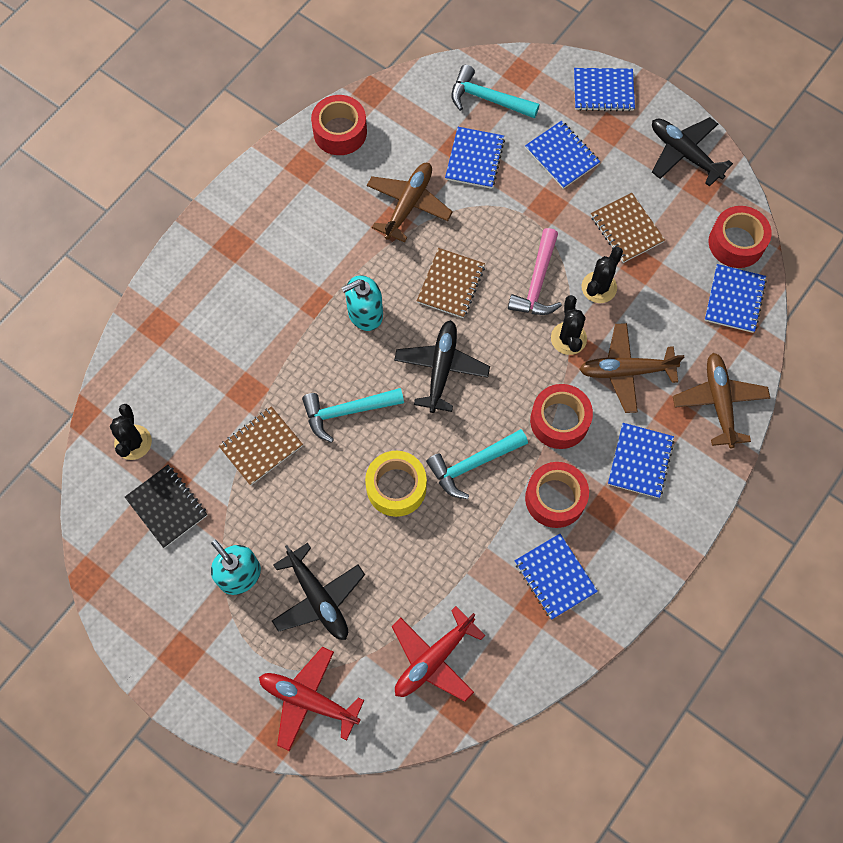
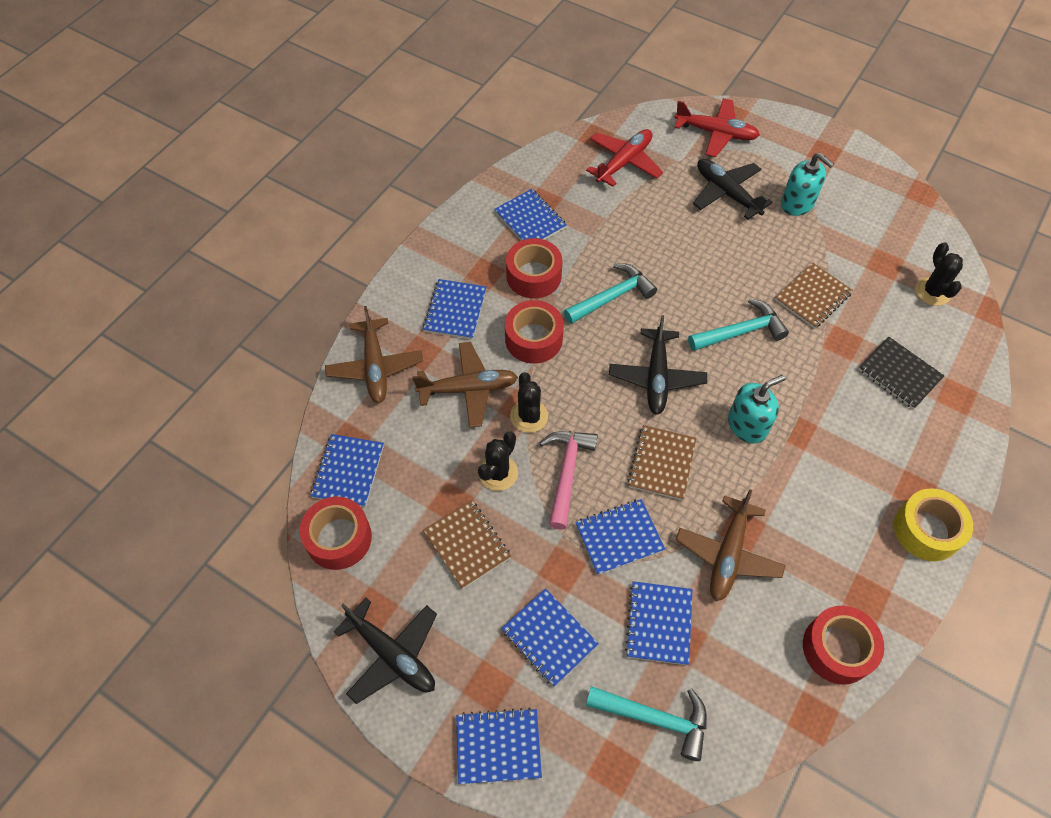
camera: 175 degrees right, 10 degrees down
(167, 506) = (879, 245): black notebook -> black notebook (899, 374)
(396, 487) = (679, 274): yellow tape -> yellow tape (926, 530)
(497, 225) = (619, 537): none -> blue notebook

